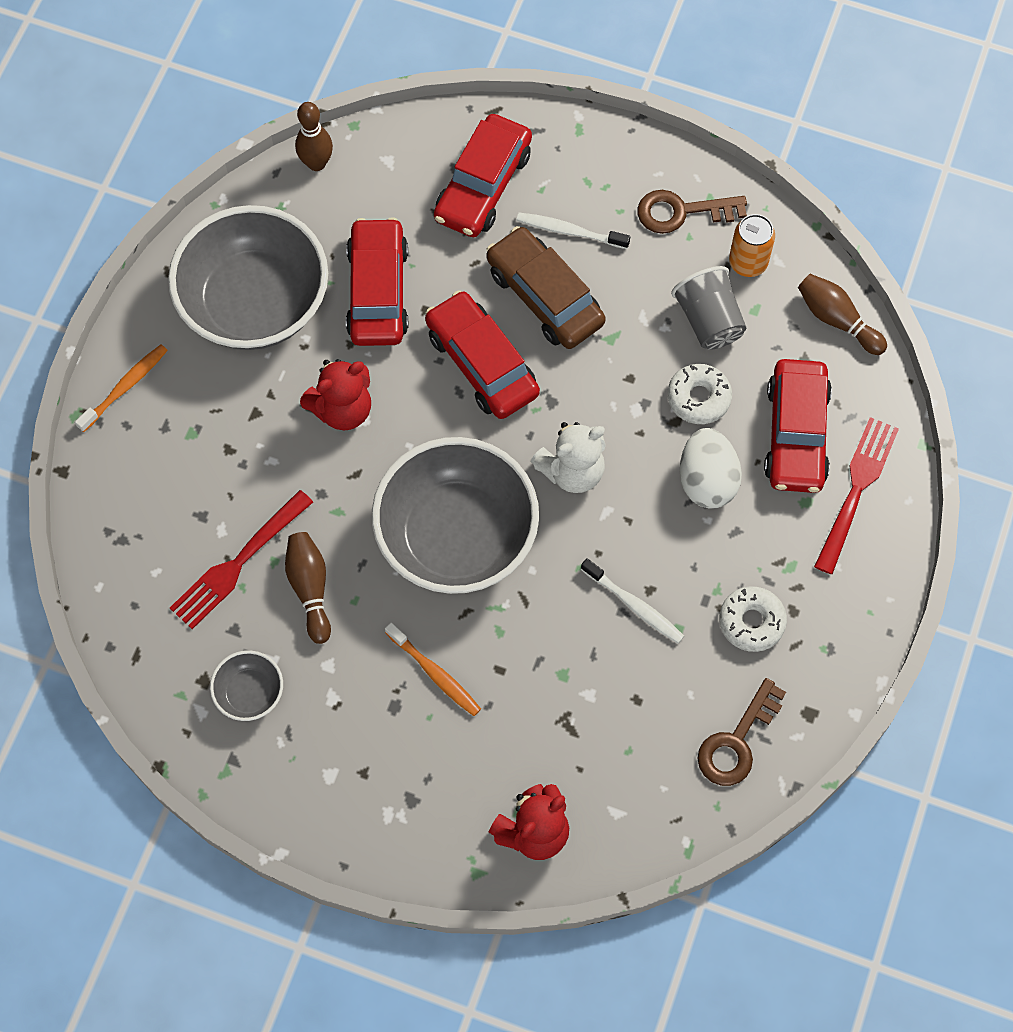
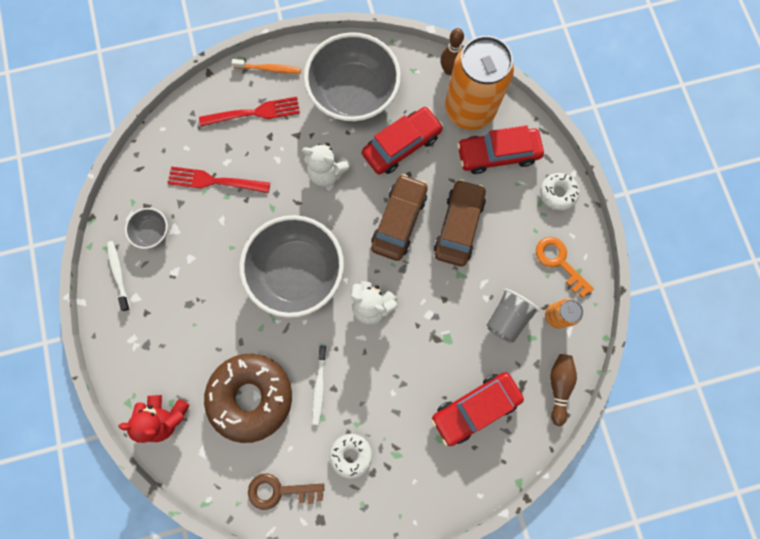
camera: 55 degrees right, 10 degrees up
(310, 588) = (223, 223): brown bowling pin -> none
(342, 409) = (327, 173): red teddy bear -> white teddy bear
(394, 177) = (469, 110): none -> orange can
(435, 673) = (218, 312): orange toothbrush -> none
(482, 363) = (399, 221): red car -> brown car
(569, 231) = (504, 213): white toothbrush -> white toothbrush (119, 274)
(585, 701) = (251, 396): none -> brown donut
(682, 212) = (559, 262): brown key -> orange key
(698, 398) = (458, 342): white donut -> white donut (557, 193)
(707, 480) = (414, 378): white egg -> none
(856, 490) = (465, 462): red fork -> red fork (253, 113)

